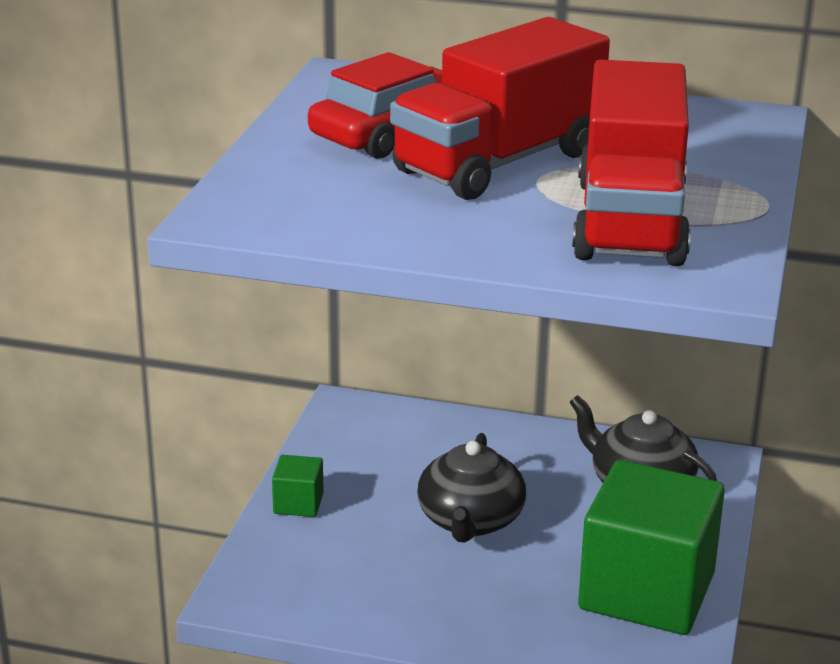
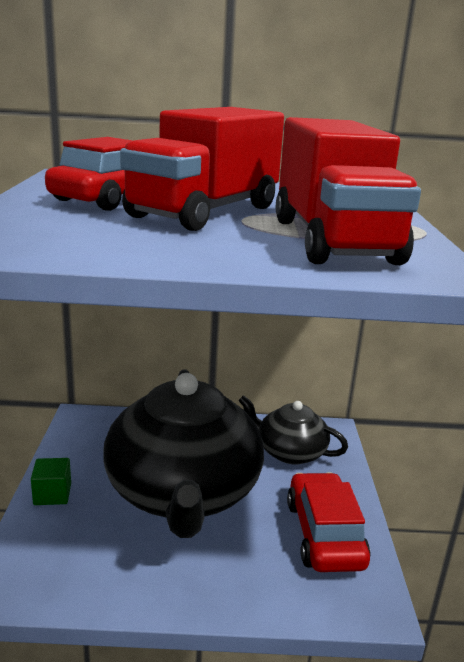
camera: 15 degrees left, 5 degrees down
(470, 520) = (183, 492): black teapot -> black teapot, size x1.98
(646, 591) = (324, 534): green cube -> red car

